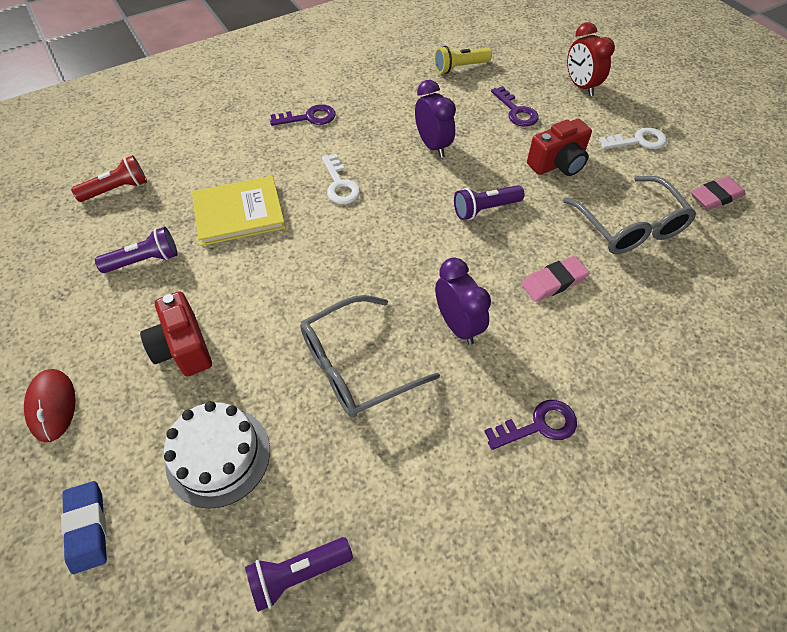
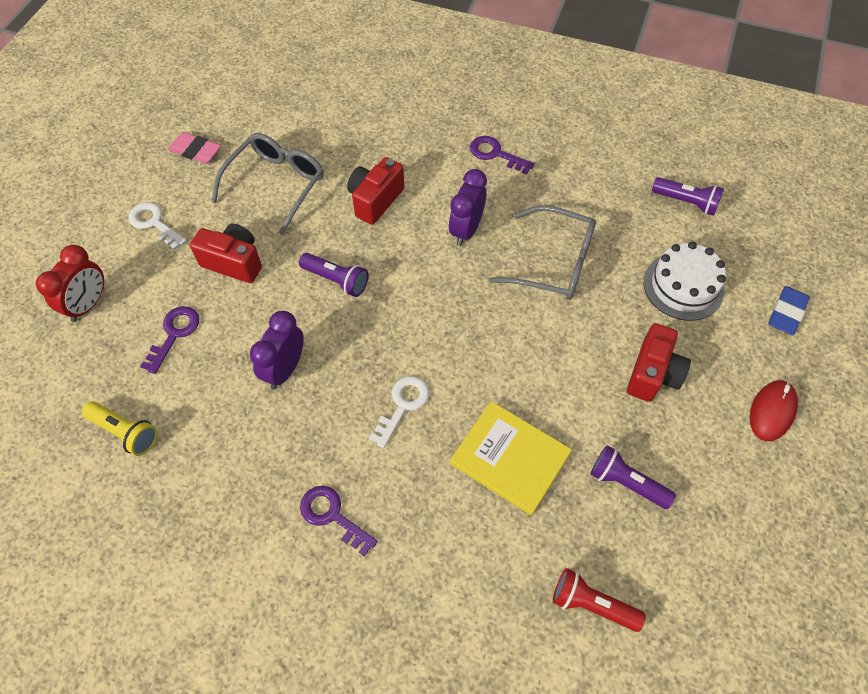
camera: 130 degrees left, 5 degrees up
(553, 282) = (375, 200): pink eraser -> red camera

